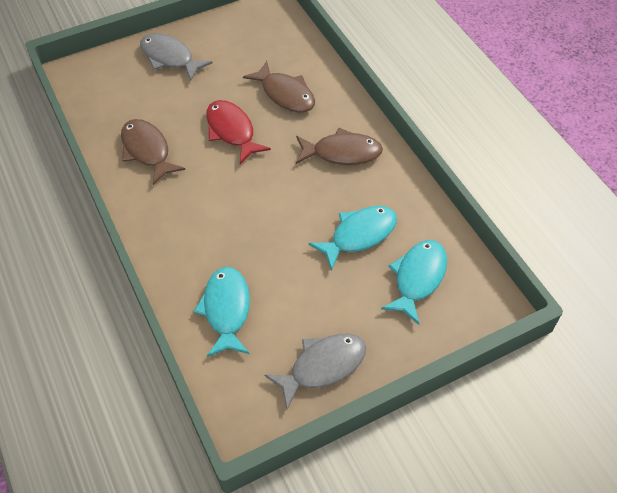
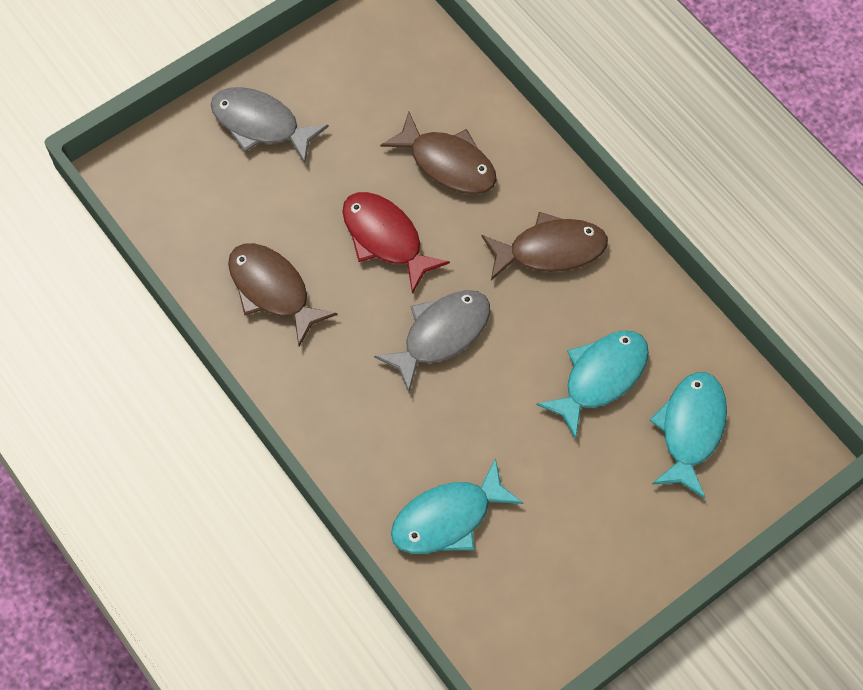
camera: 10 degrees left, 10 degrees up
(226, 310) = (448, 518): turquoise fish -> turquoise fish turned 105 degrees counterclockwise
(322, 366) = (592, 576): grey fish -> grey fish (441, 335)

